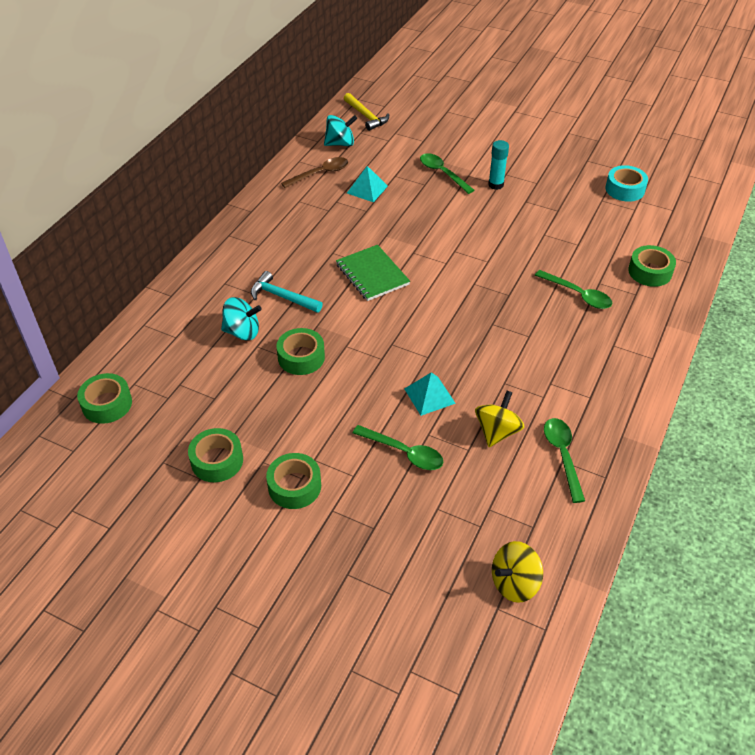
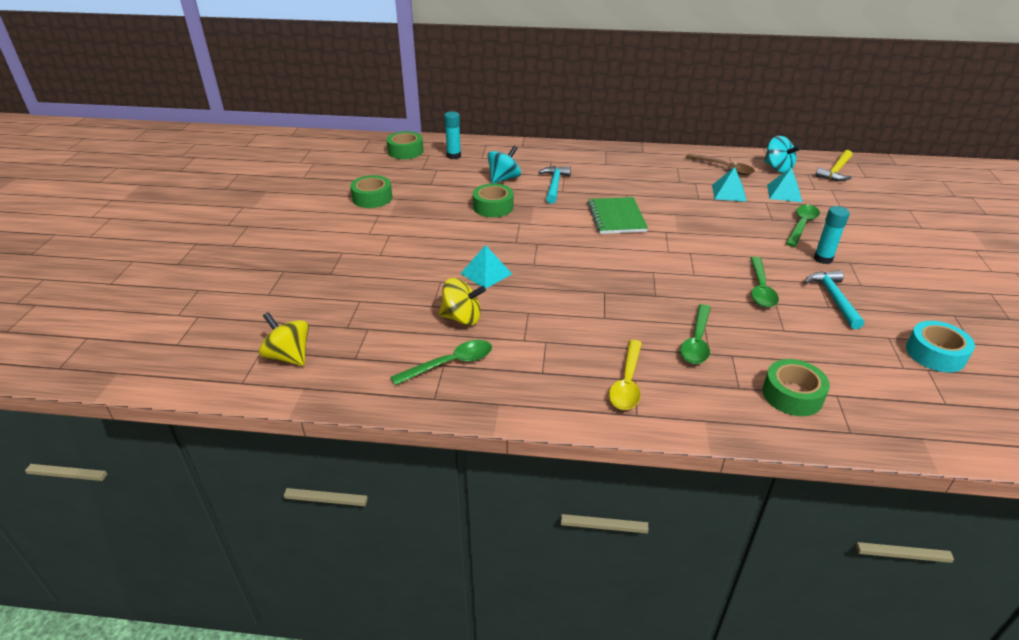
camera: 70 degrees right, 10 degrees down
(154, 361) = (454, 156): none -> turquoise glue stick
(242, 332) = (504, 179): turquoise spinning top -> turquoise spinning top turned 120 degrees counterclockwise
(294, 486) = (359, 232): green tape -> none
(372, 274) = (616, 217): green notebook -> green notebook turned 45 degrees counterclockwise
(386, 159) = (784, 193): none -> turquoise pyramid
(404, 452) = (414, 273): green spoon -> green spoon (760, 289)
(549, 203) = (834, 299): none -> turquoise hammer
(616, 351) = (627, 383): none -> yellow spoon

